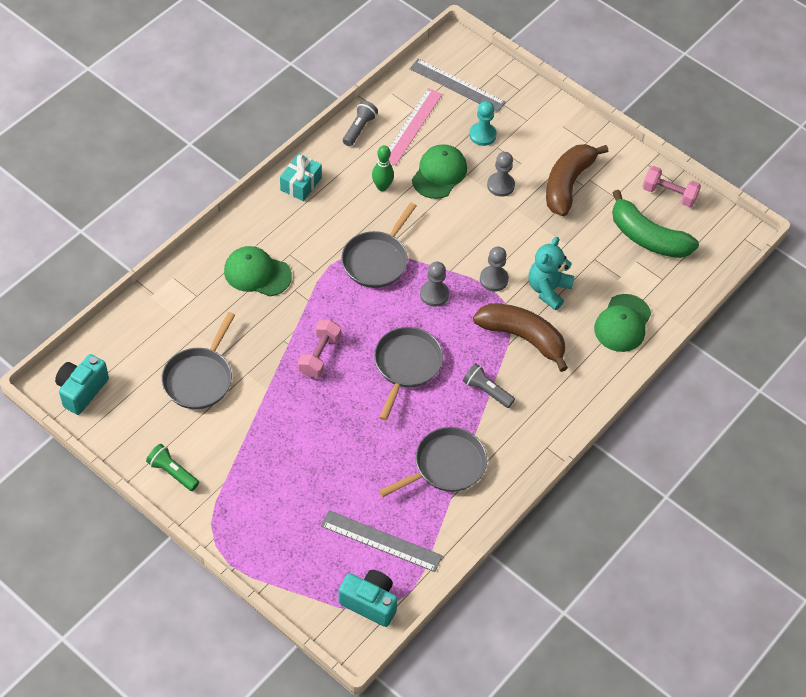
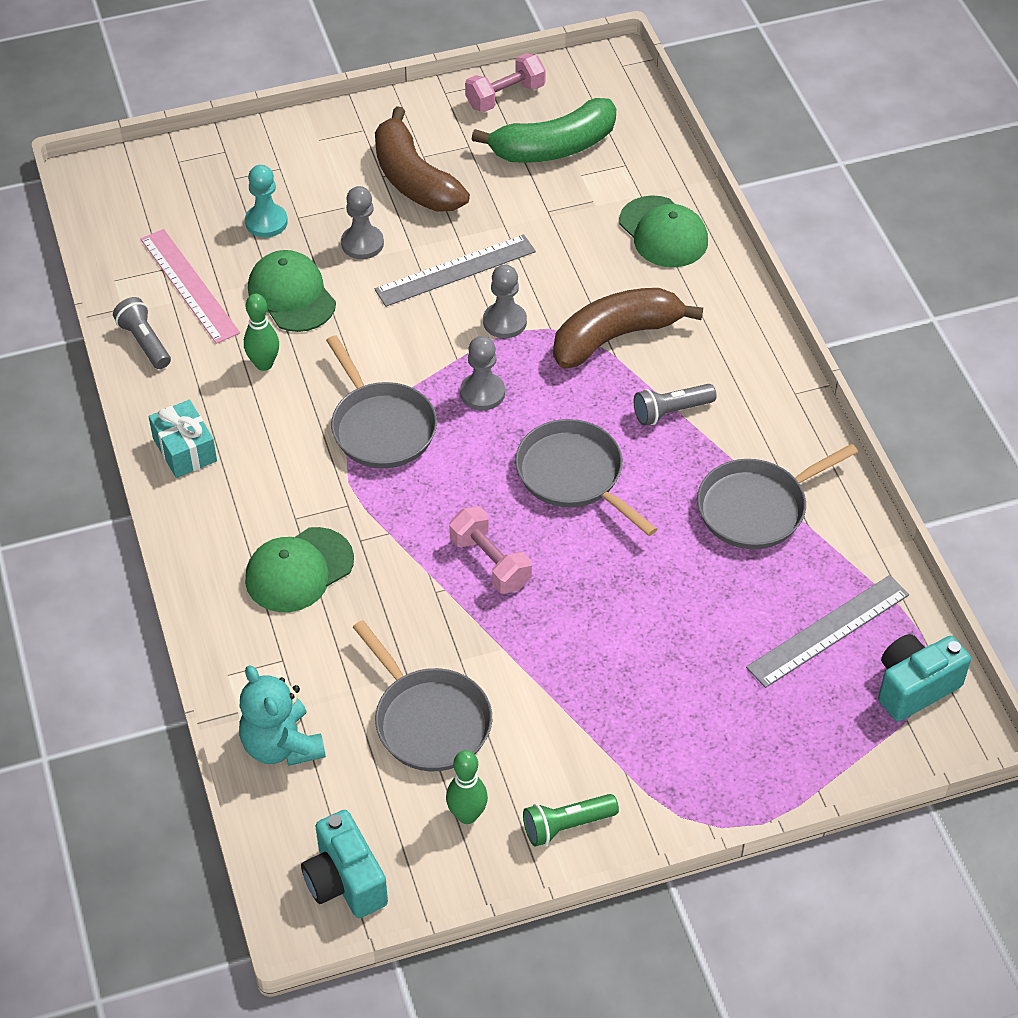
camera: 55 degrees left, 5 degrees down
(152, 424) = (467, 815): none -> green bowling pin
(446, 466) = (757, 508): grey pan -> grey pan turned 120 degrees counterclockwise
(457, 85) = (162, 208): grey ruler -> grey ruler (455, 270)
(548, 289) = (561, 277): turquoise teddy bear -> turquoise teddy bear (282, 745)

